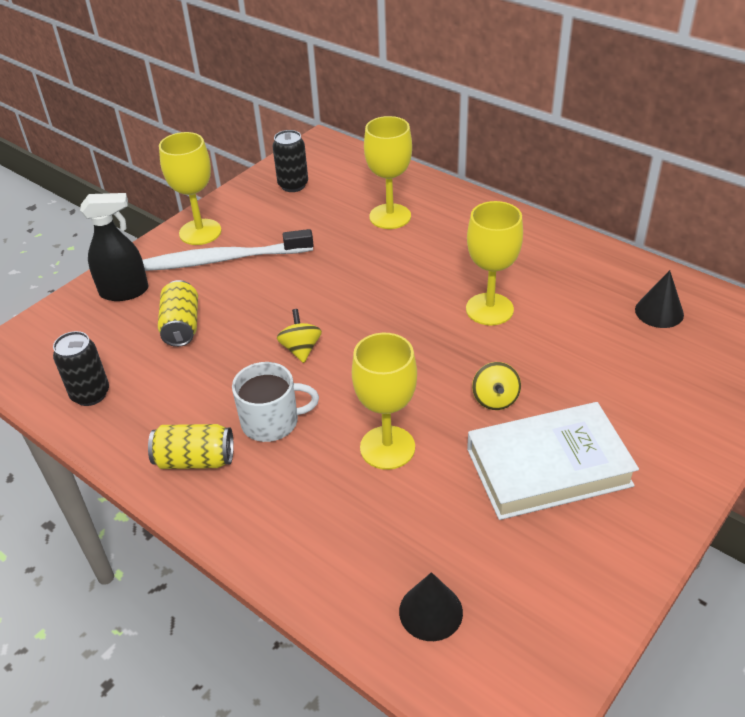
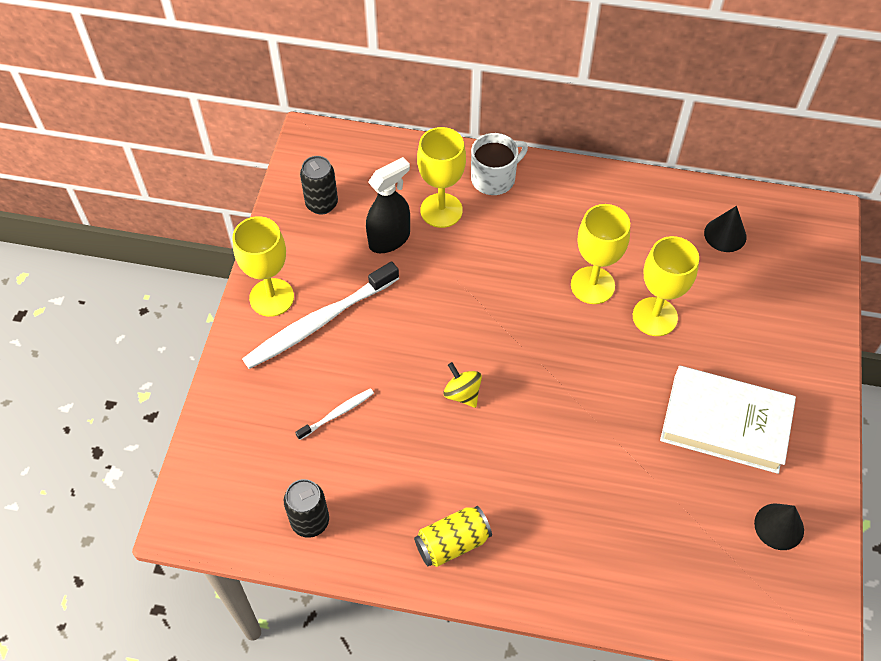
camera: 30 degrees left, 15 degrees up
(124, 291) = (251, 397): black spray bottle -> black spray bottle (389, 239)
(182, 326) = (337, 413): yellow can -> white toothbrush
(271, 422) = (489, 477): white mug -> white mug (494, 178)
(387, 447) = (597, 460): yellow goblet -> yellow goblet (655, 317)
(430, 611) = (715, 585): black cone -> black cone (779, 526)
(495, 399) = (650, 377): yellow spinning top -> none
(548, 467) = (725, 423): white book -> white book turned 60 degrees clockwise

